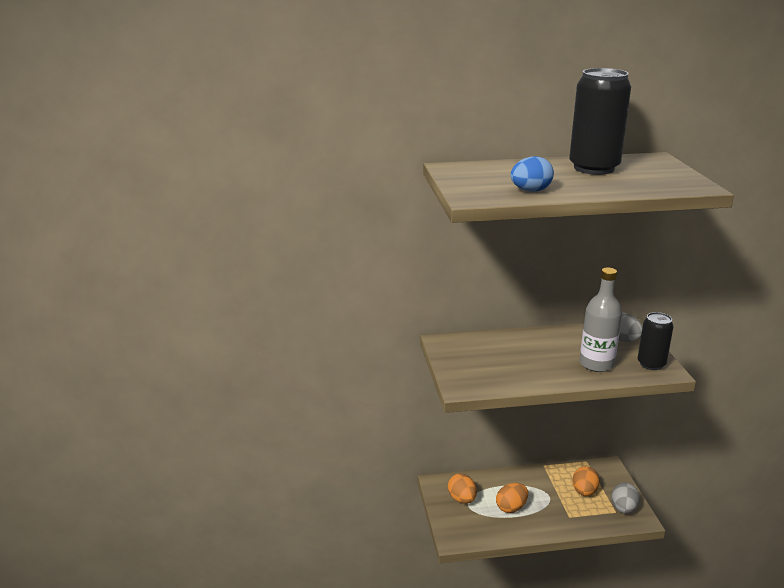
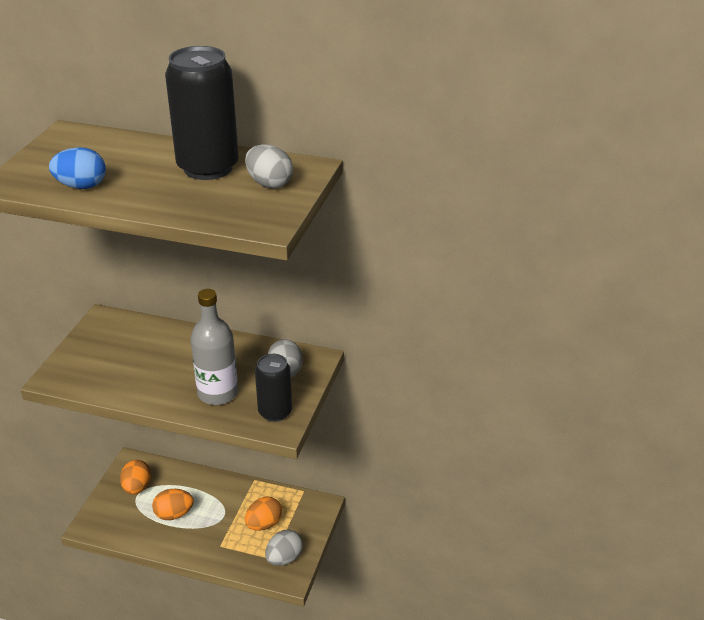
camera: 25 degrees right, 10 degrees up
(652, 169) = (269, 184): none -> grey egg

